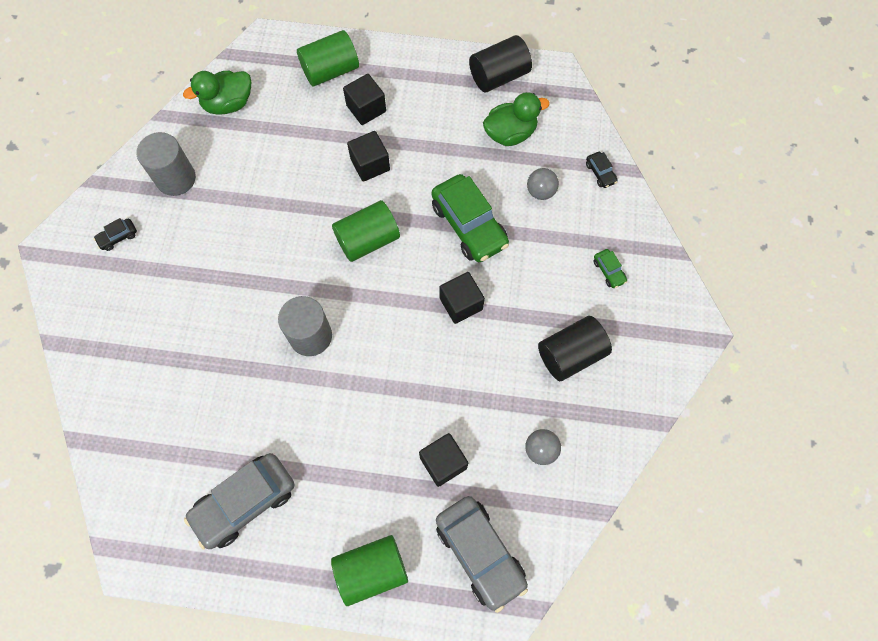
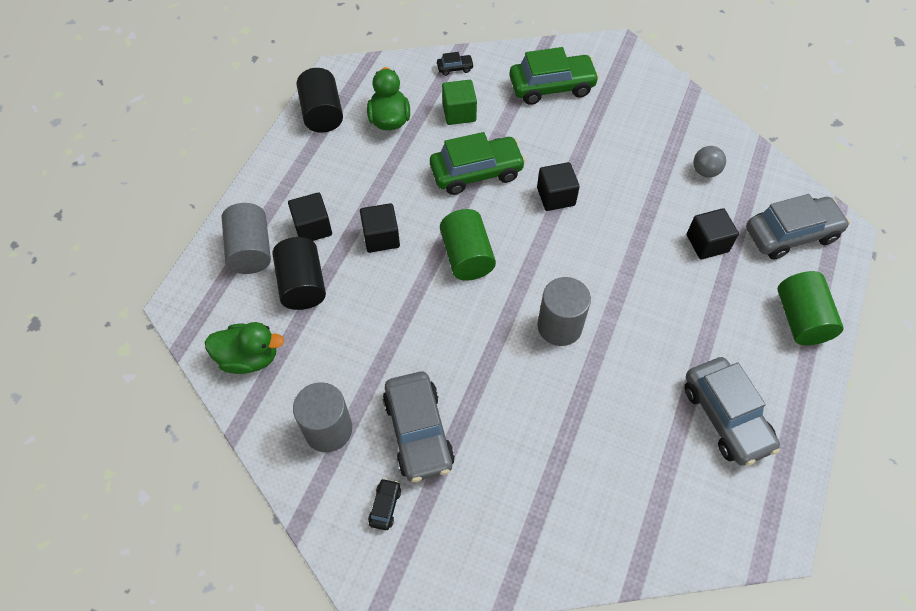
camera: 75 degrees left, 10 degrees down
(118, 237) = (385, 506): black car -> black car turned 150 degrees counterclockwise
(185, 245) = (418, 432): none -> grey car
(228, 104) = (249, 358): green duck -> green duck turned 75 degrees counterclockwise
(330, 70) = (250, 250): green cylinder -> grey cylinder
(540, 191) = (459, 113): grey ball -> green cube
(570, 354) = (623, 130): black cylinder -> black cylinder (302, 284)
(609, 271) = (551, 87): green car -> green car, size x2.33

